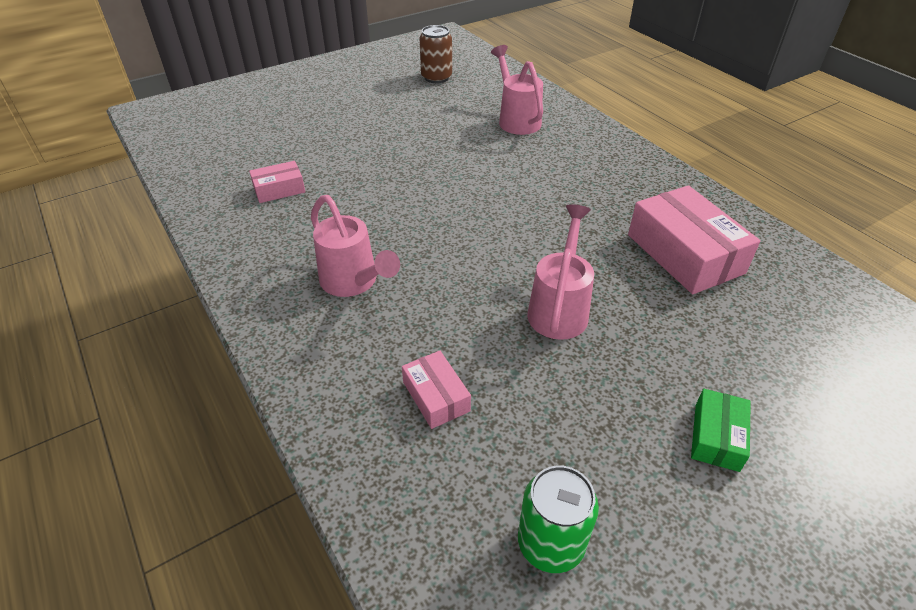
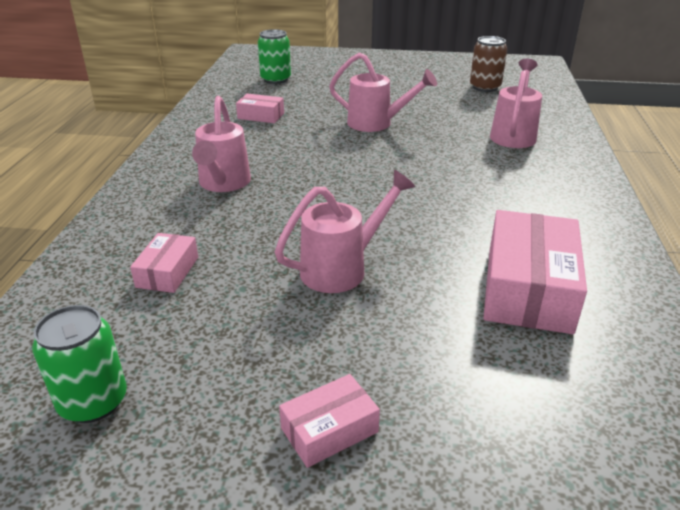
camera: 40 degrees right, 10 degrees down
(231, 138) = (275, 79): none -> green can
(399, 153) = (376, 124): none -> pink watering can
(716, 437) = (329, 430): green box -> pink box

